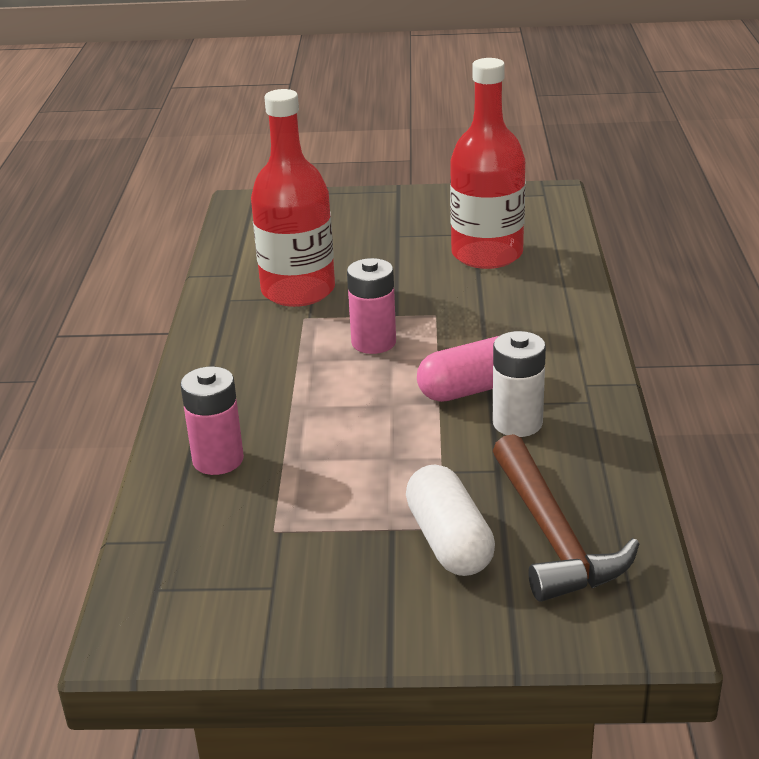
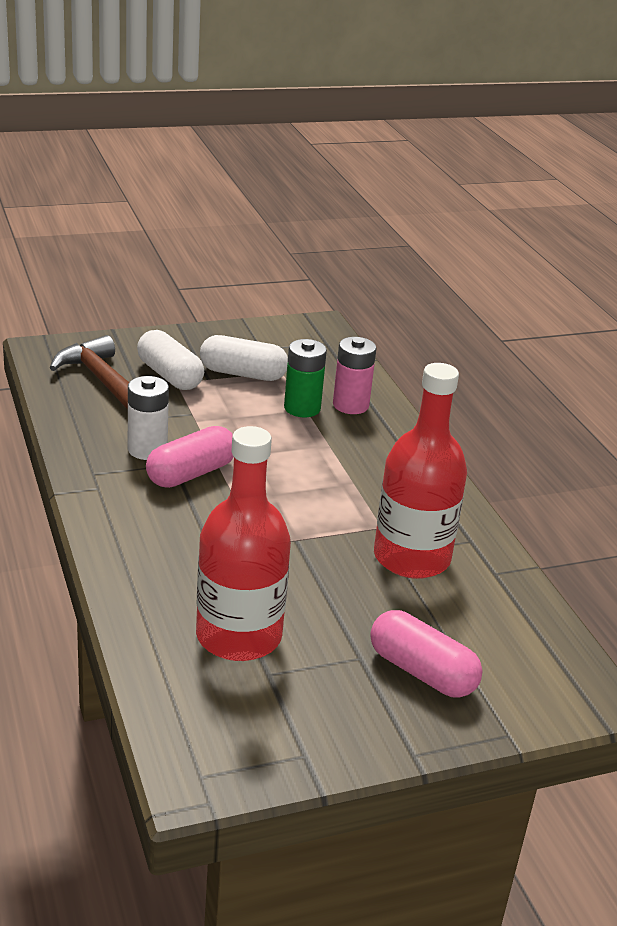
camera: 155 degrees right, 0 degrees up
(287, 462) = (302, 408): none -> green battery
(335, 532) = (243, 374): none -> white capsule
(357, 223) = (422, 672): none -> pink capsule
(373, 342) = (299, 507): pink battery -> none

